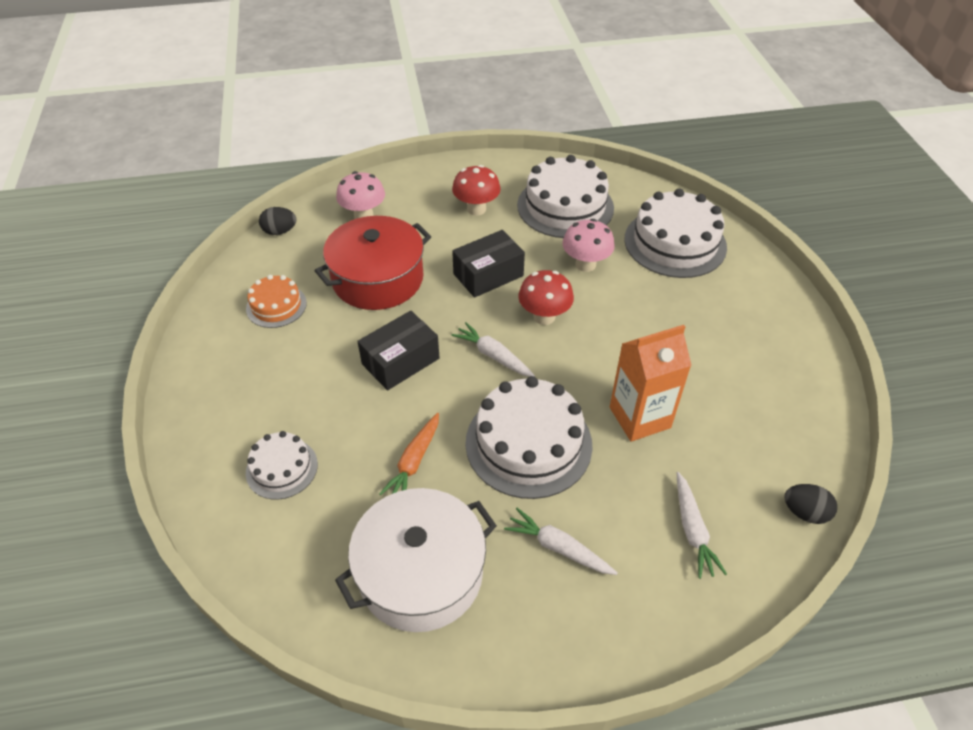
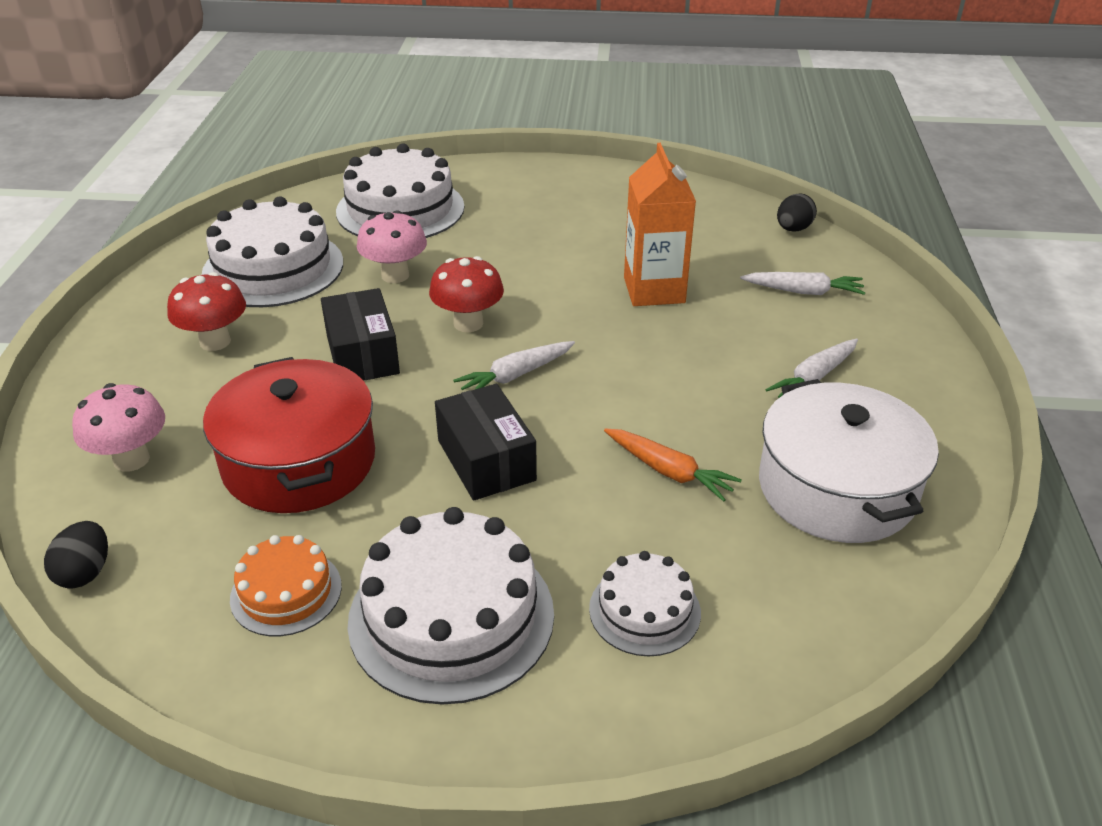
camera: 75 degrees left, 10 degrees down
(528, 443) = (666, 373): white cake -> white cake (451, 616)

